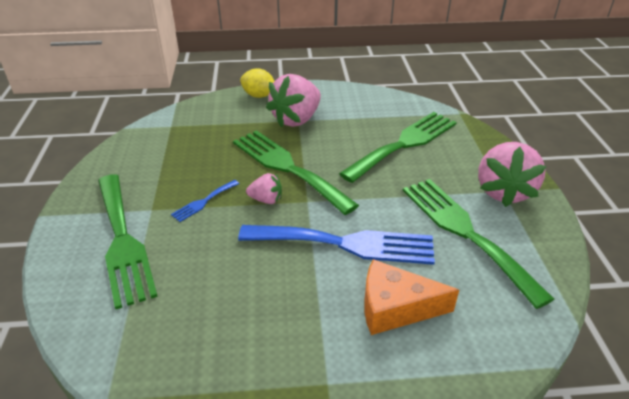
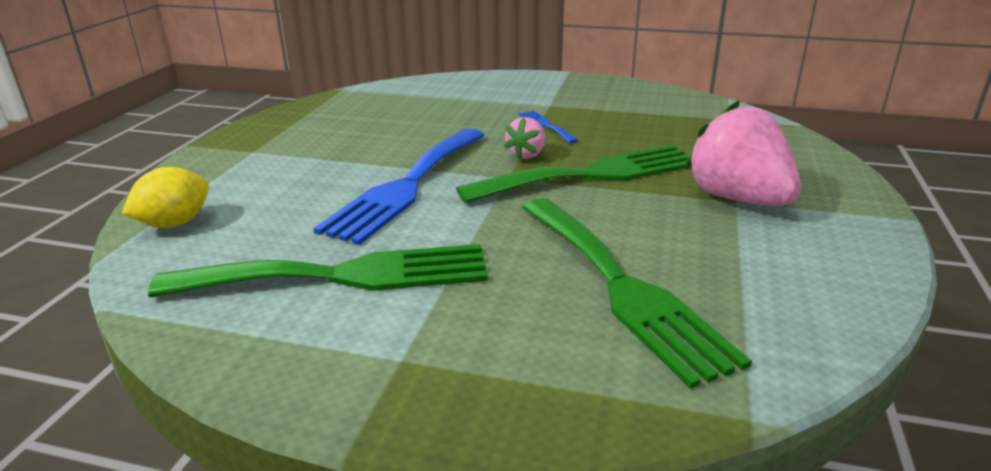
camera: 110 degrees right, 10 degrees down
(122, 241) = (507, 94): green fork -> none
(259, 96) = (831, 179): yellow lemon -> yellow lemon (175, 223)
(395, 308) = (285, 194): orange cheese -> none
(503, 191) = (398, 358): pink strawberry -> none

